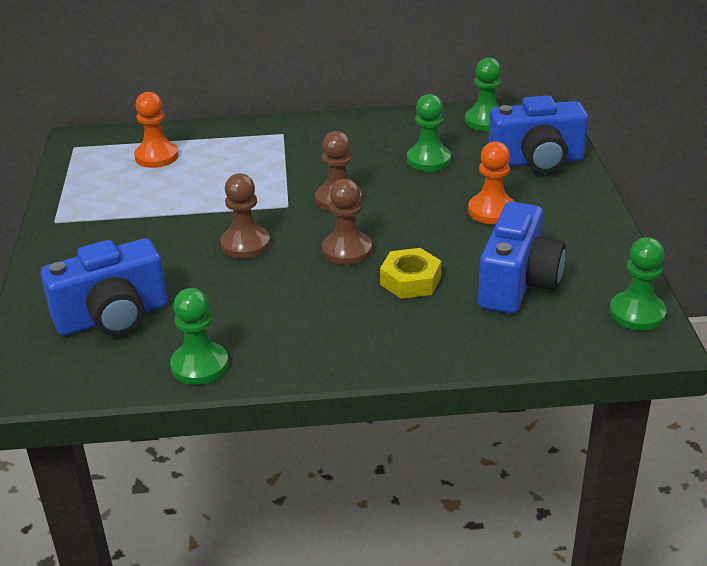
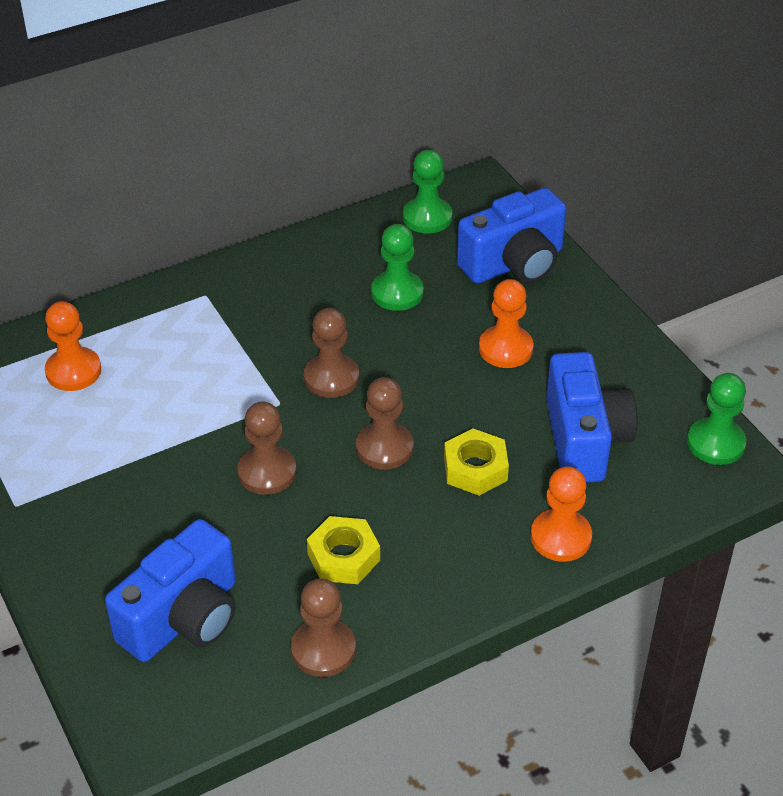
camera: 25 degrees left, 10 degrees up
(200, 365) = (323, 649): green pawn -> brown pawn
(262, 310) = (343, 557): none -> yellow nut
(450, 343) = (560, 537): none -> orange pawn

